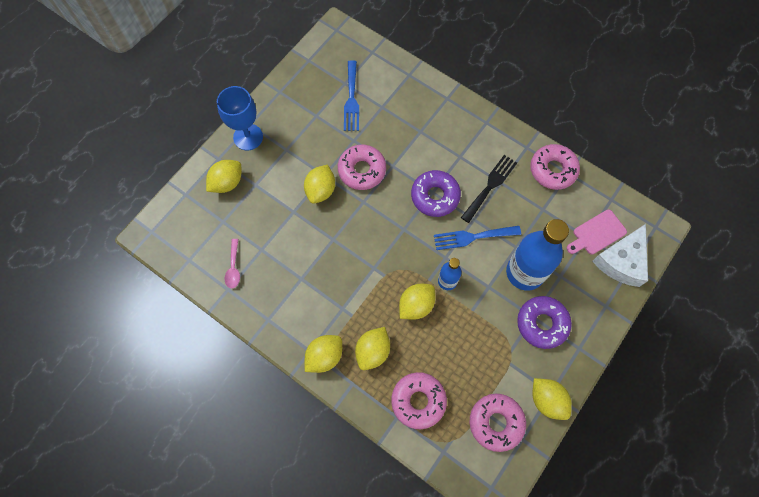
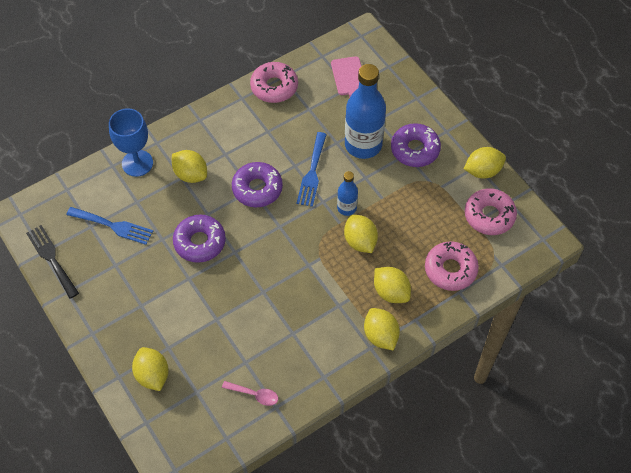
camera: 70 degrees left, 10 degrees down
(248, 137) = (107, 339): blue goblet -> blue goblet (137, 163)
(321, 190) = (204, 286): yellow lemon -> yellow lemon (191, 174)
(362, 170) = (200, 242): pink donut -> purple donut
(490, 186) = (267, 140): black fork -> black fork (51, 258)
(621, 261) = (382, 71): white cheese -> none

